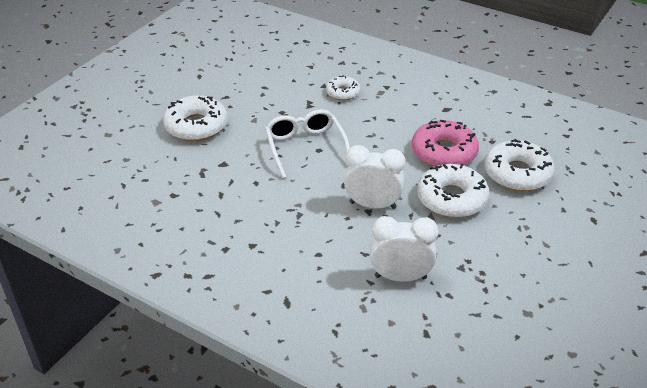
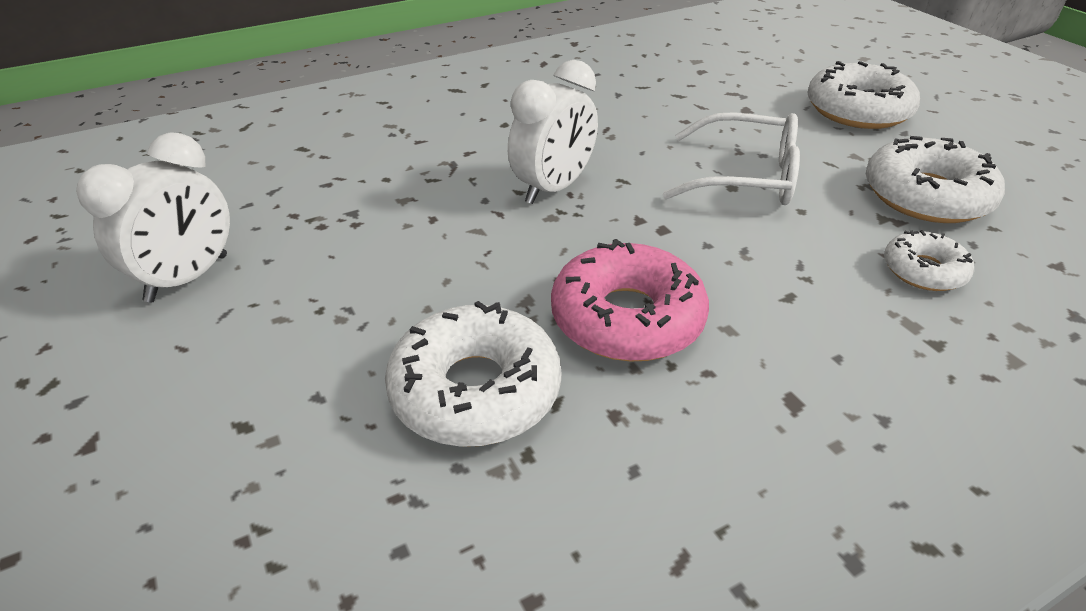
camera: 120 degrees right, 0 degrees up
(400, 277) = (399, 162): white clock -> white clock (188, 278)
(451, 199) = (492, 267): white donut -> white donut (926, 196)

